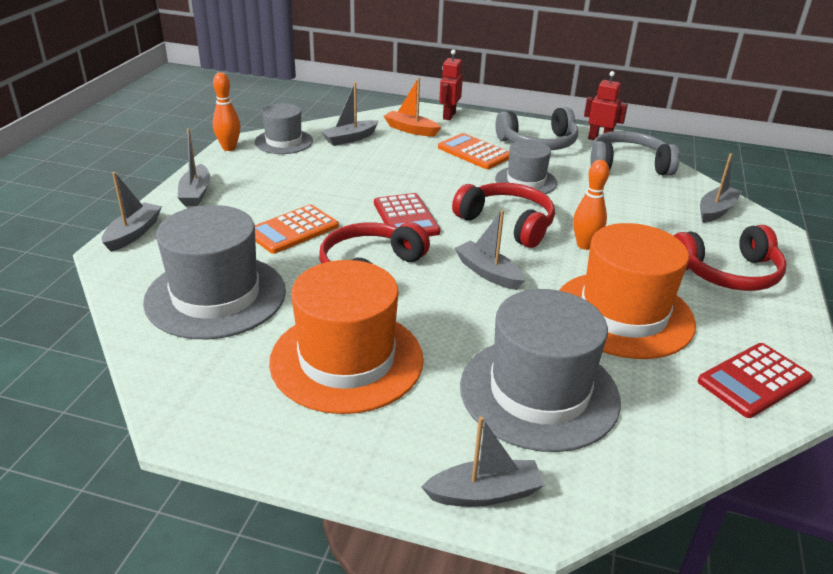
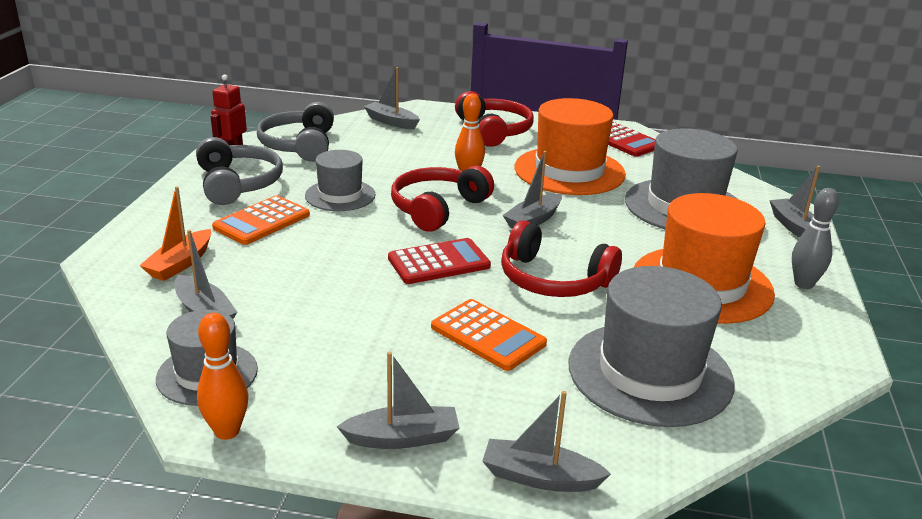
camera: 95 degrees left, 5 degrees down
(333, 446) = (803, 284): none -> grey bowling pin
(449, 116) = (134, 236): red robot -> none

